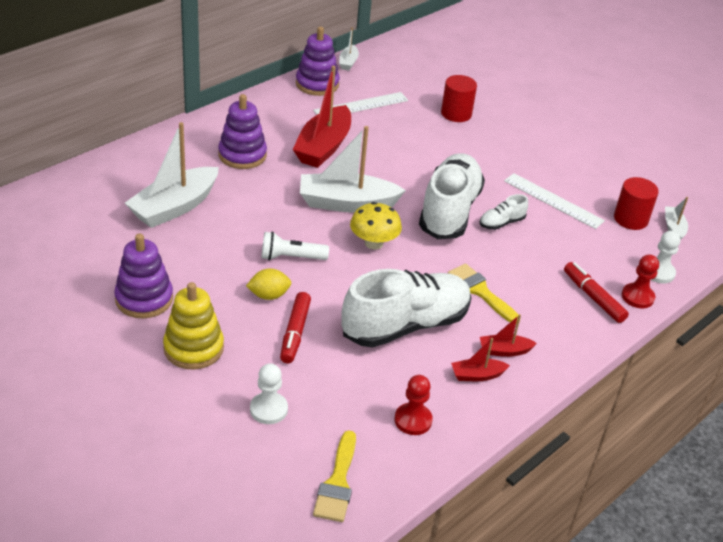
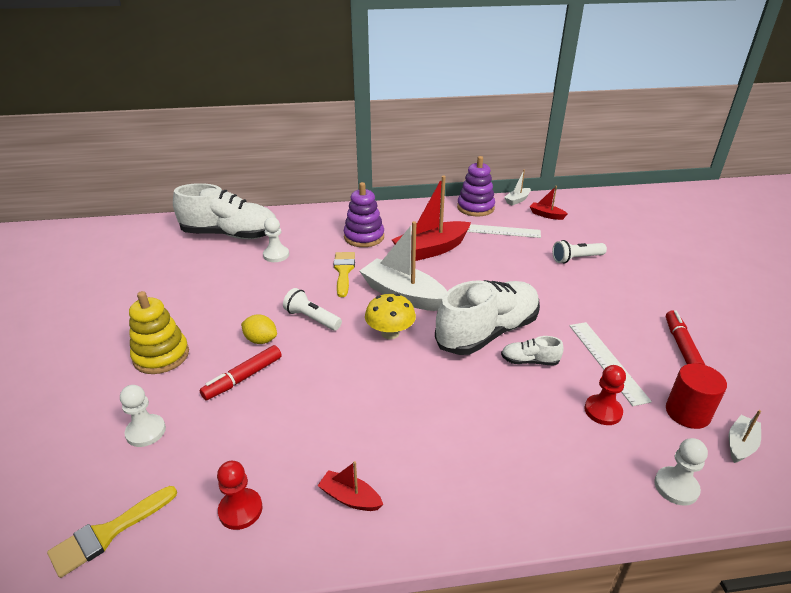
camera: 40 degrees right, 5 degrees down
(144, 299) = (178, 307): purple stacking toy -> none
(174, 207) = (276, 255): white boat -> white pawn
(405, 325) = (337, 414): white shoe -> white shoe (230, 235)
(456, 114) = (576, 259): red cylinder -> white flashlight
(480, 291) = (442, 415): yellow brush -> yellow brush (344, 271)
(504, 351) = (404, 486): red boat -> red boat (546, 215)
(593, 297) = (563, 478): red marker -> red marker (681, 346)
(637, 297) = (621, 503): red pawn -> red pawn (603, 411)

